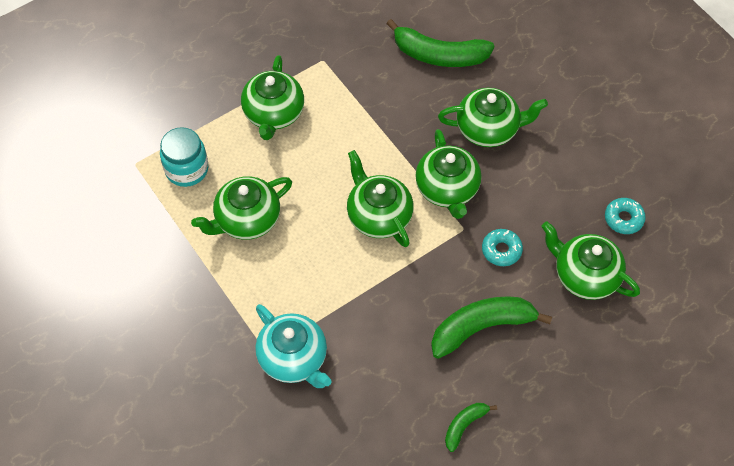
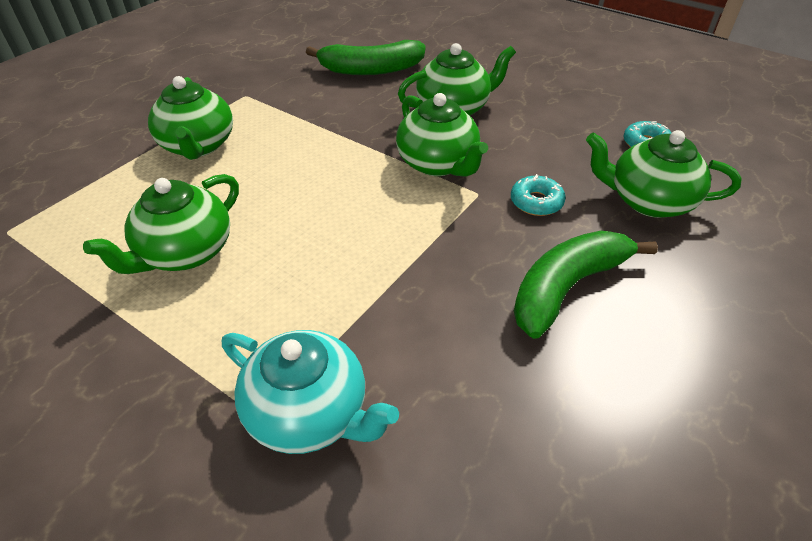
camera: 20 degrees left, 15 degrees down
(187, 169) = (86, 220): turquoise jar -> none
(378, 216) = (367, 206): green teapot -> none
(464, 425) = (630, 426): green banana -> none

